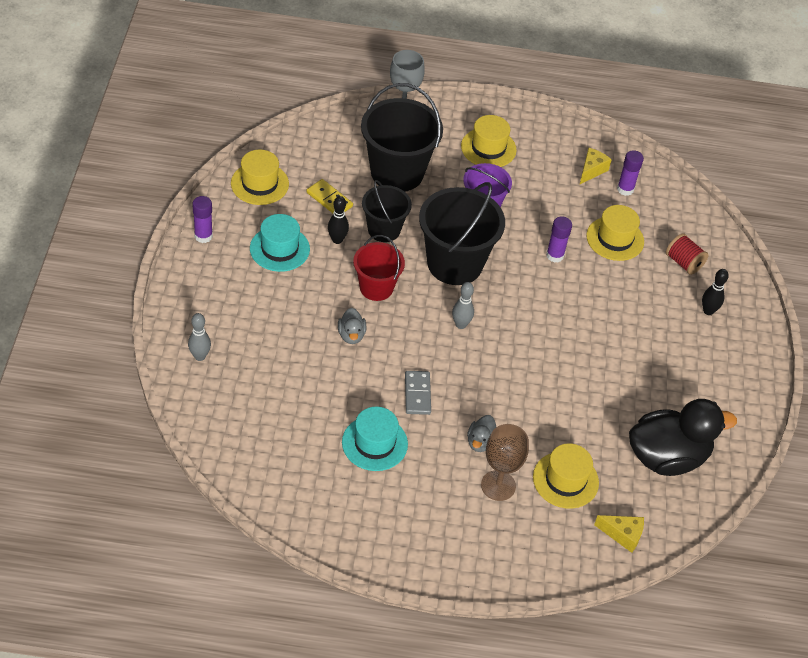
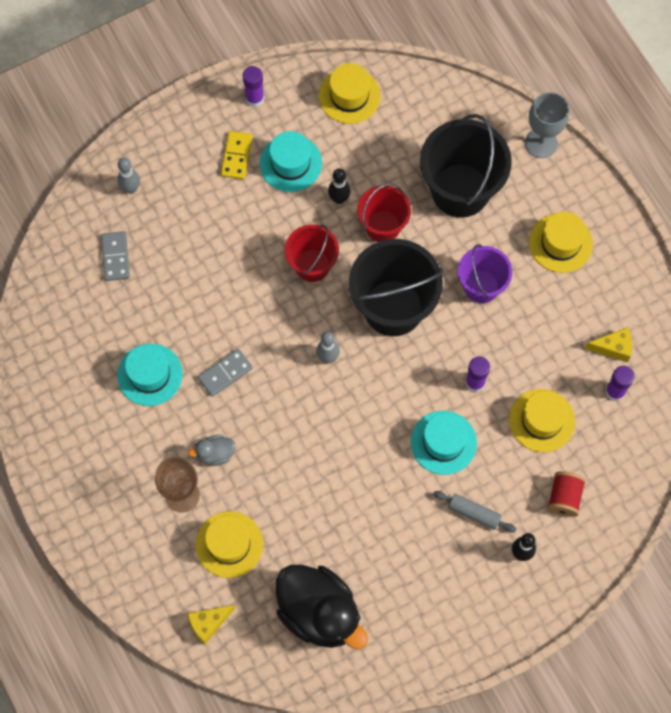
camera: 60 degrees right, 20 degrees up
(250, 403) = (115, 257): none -> grey domino
(329, 199) = (379, 160): yellow domino -> yellow domino (236, 156)
(351, 335) = (245, 282): grey duck -> none
(384, 230) = (383, 226): black bucket -> red bucket
(587, 301) = (443, 442): none -> turquoise hat
(623, 535) = (208, 623): yellow cheese -> yellow cheese turned 75 degrees clockwise
(657, 318) = (474, 513): none -> grey rolling pin

